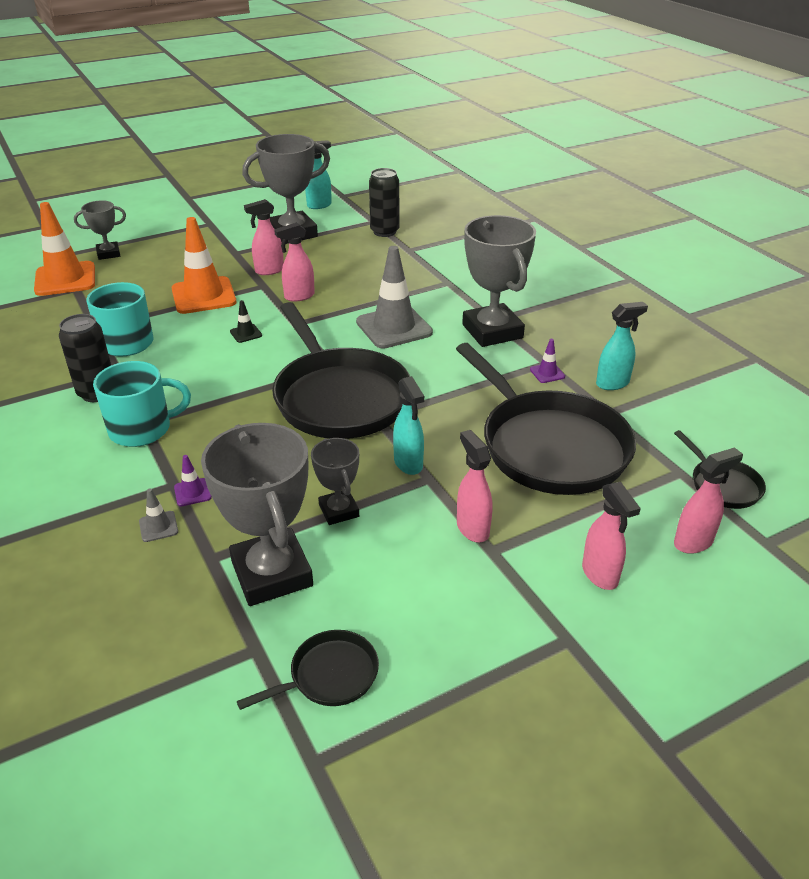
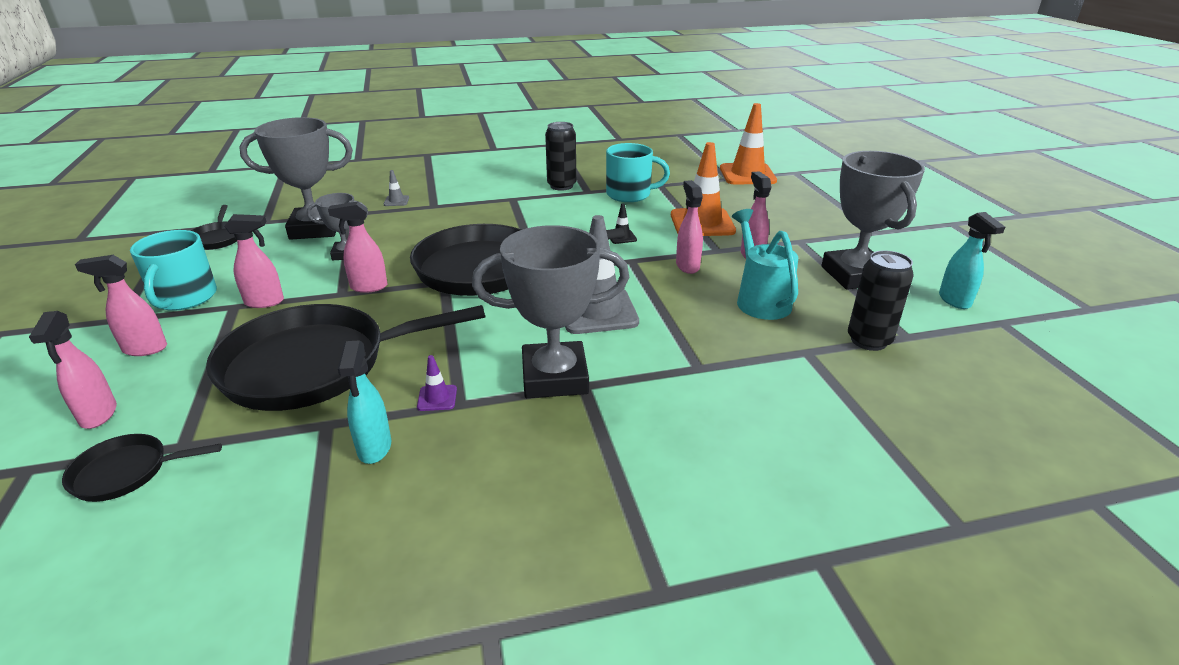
camera: 105 degrees right, 5 degrees down
(108, 254) = (798, 188): grey trophy -> none
(142, 429) = (505, 198): turquoise mug -> turquoise mug (184, 298)
(192, 492) = (419, 210): purple traffic cone -> none
(346, 265) = (760, 300): none -> turquoise watering can
(408, 464) = (368, 287): turquoise spray bottle -> pink spray bottle

